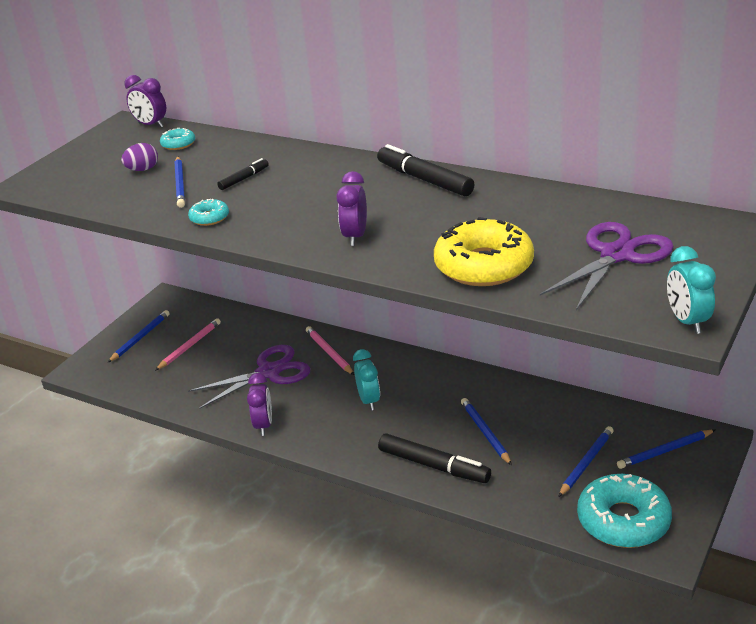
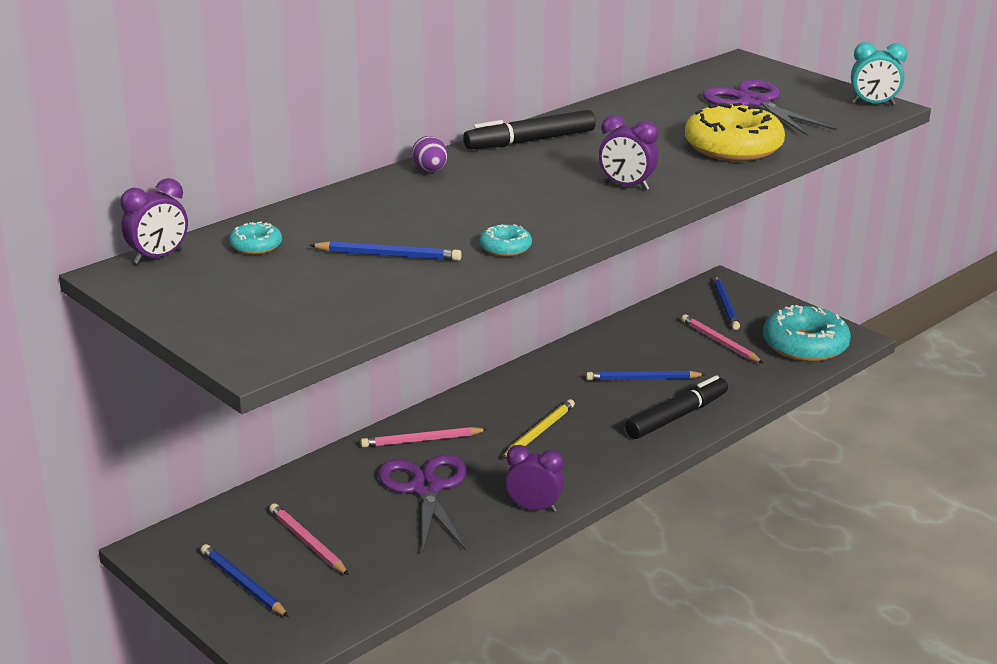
camera: 75 degrees left, 5 degrees down
(142, 170) = (311, 274): purple egg -> purple egg (430, 171)
(244, 179) = (419, 220): black marker -> none
(369, 401) = (539, 432): turquoise clock -> yellow pencil
(586, 463) = (720, 342): blue pencil -> pink pencil

